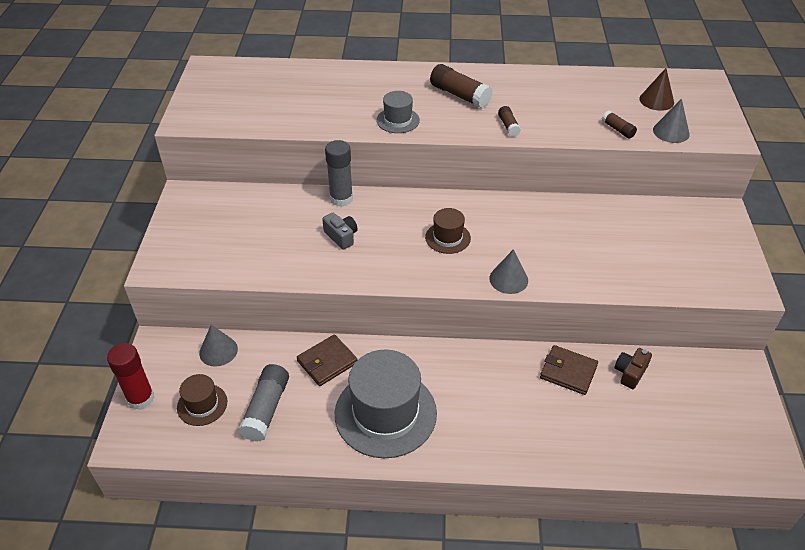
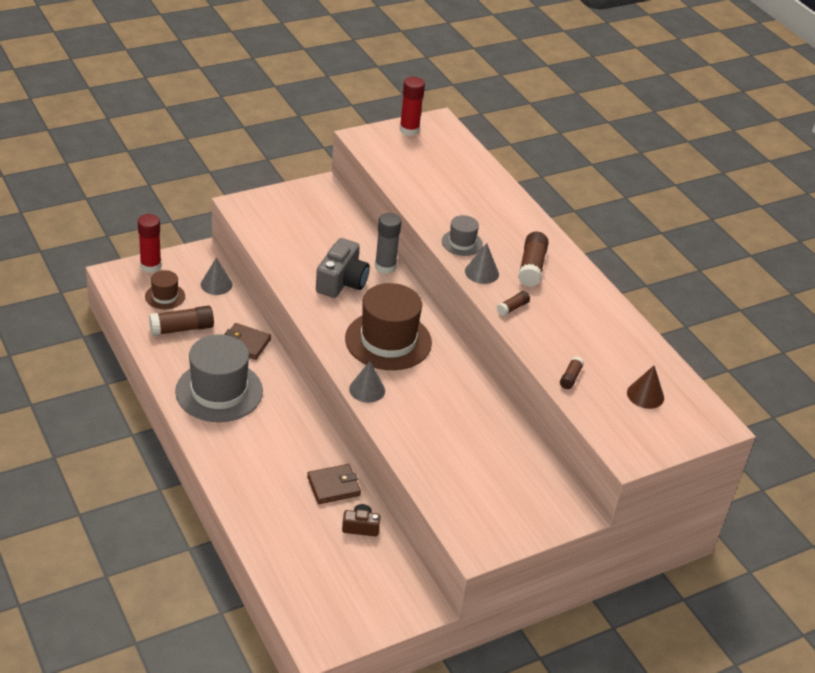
camera: 55 degrees right, 5 degrees down
(203, 88) = (409, 130): none -> red glue stick
(266, 409) = (182, 329): grey glue stick -> brown glue stick
(341, 236) = (342, 282): grey camera -> grey camera, size x1.81
(447, 238) = (388, 341): brown hat -> brown hat, size x2.04
(568, 372) = (333, 486): brown wallet -> brown wallet turned 75 degrees clockwise
(671, 132) = (600, 414): grey cone -> grey cone (481, 272)

